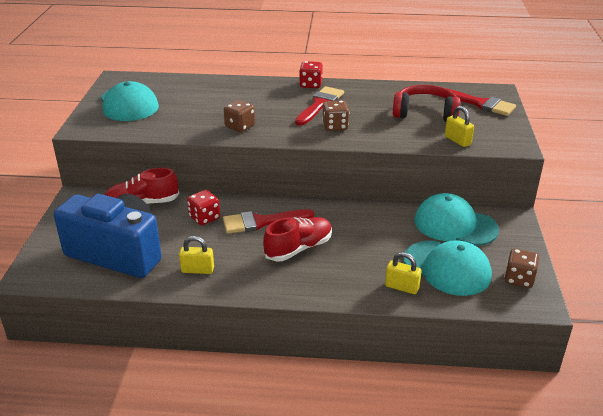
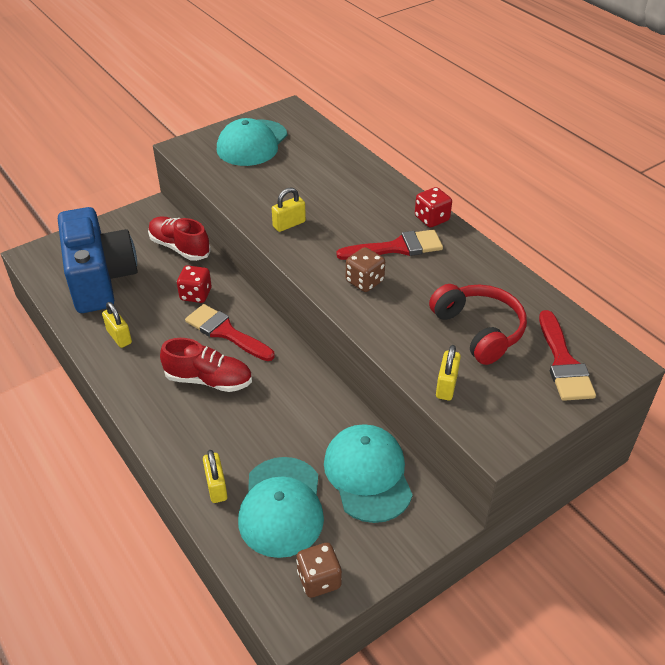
camera: 50 degrees right, 10 degrees up
(240, 127) = (289, 224): brown dice -> yellow padlock

